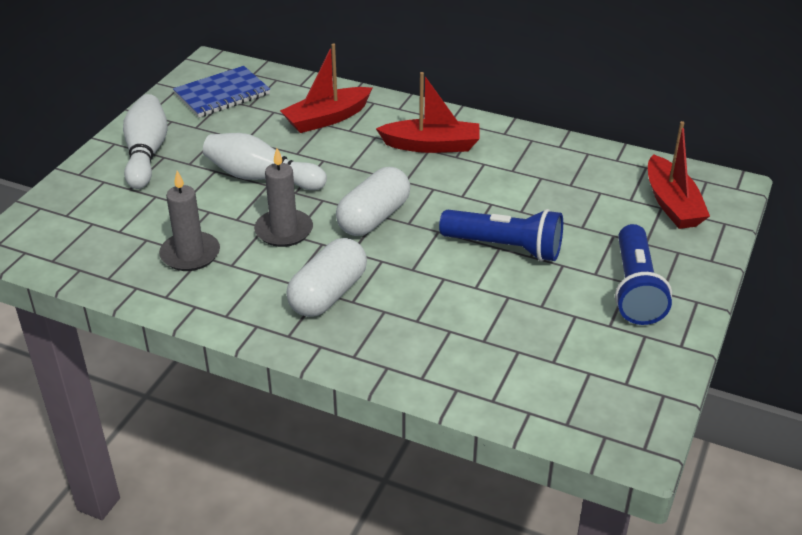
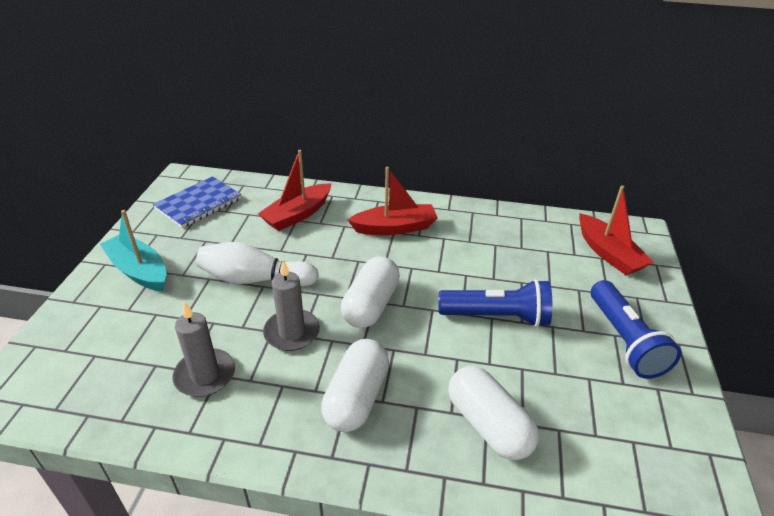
camera: 15 degrees left, 0 degrees up
(146, 154) = (139, 270): white bowling pin -> turquoise boat
(448, 336) = (488, 425): none -> white capsule

